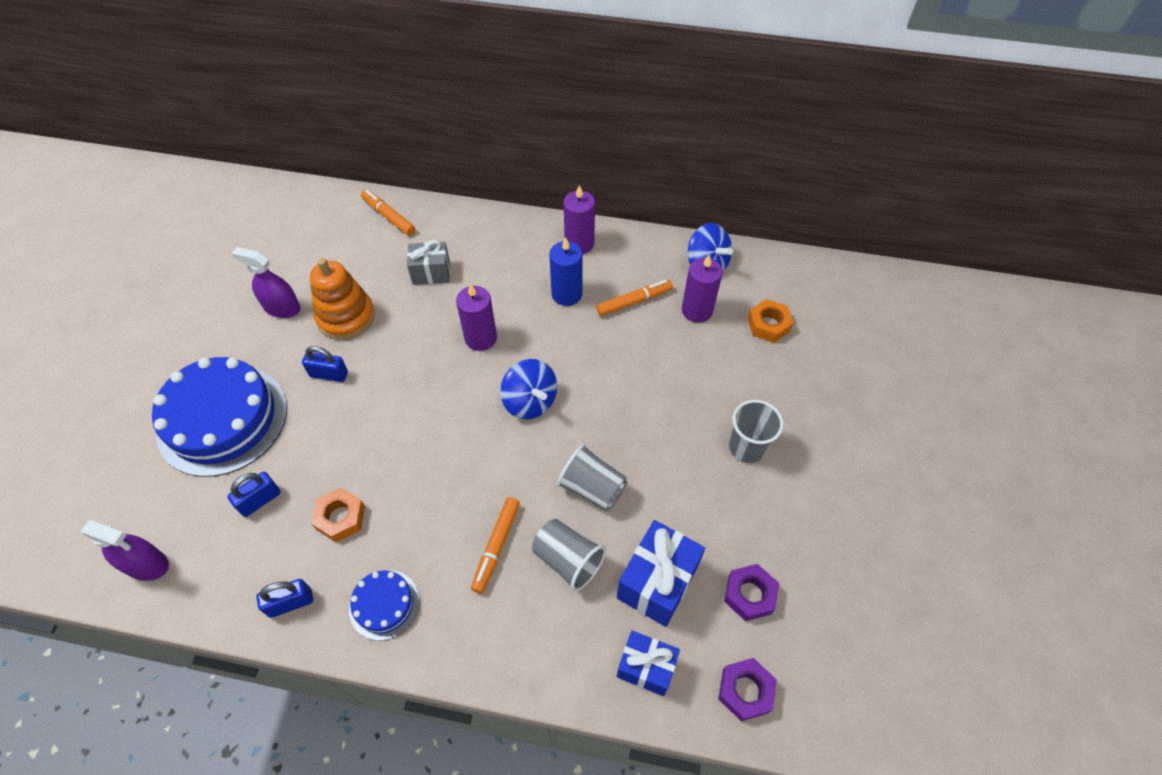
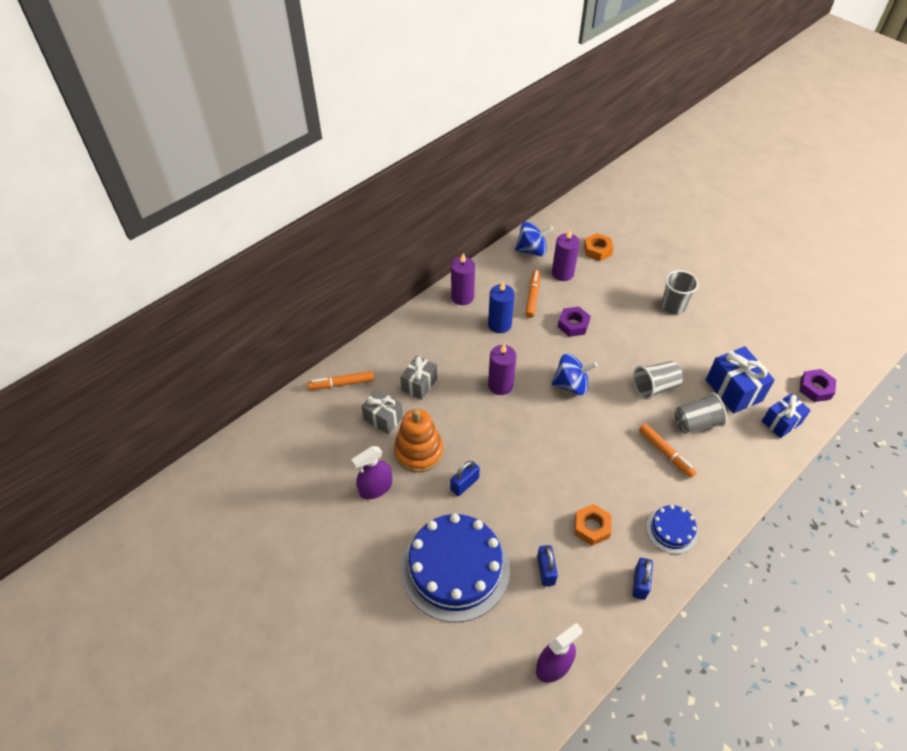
camera: 55 degrees left, 5 degrees down
(368, 268) = (383, 418): none -> grey gift
(749, 594) = (763, 356): purple nut -> purple nut (573, 325)

